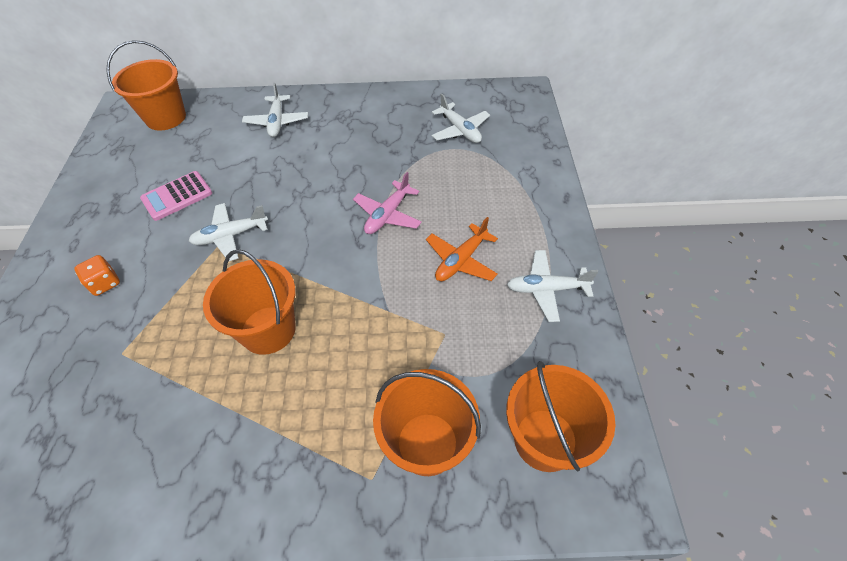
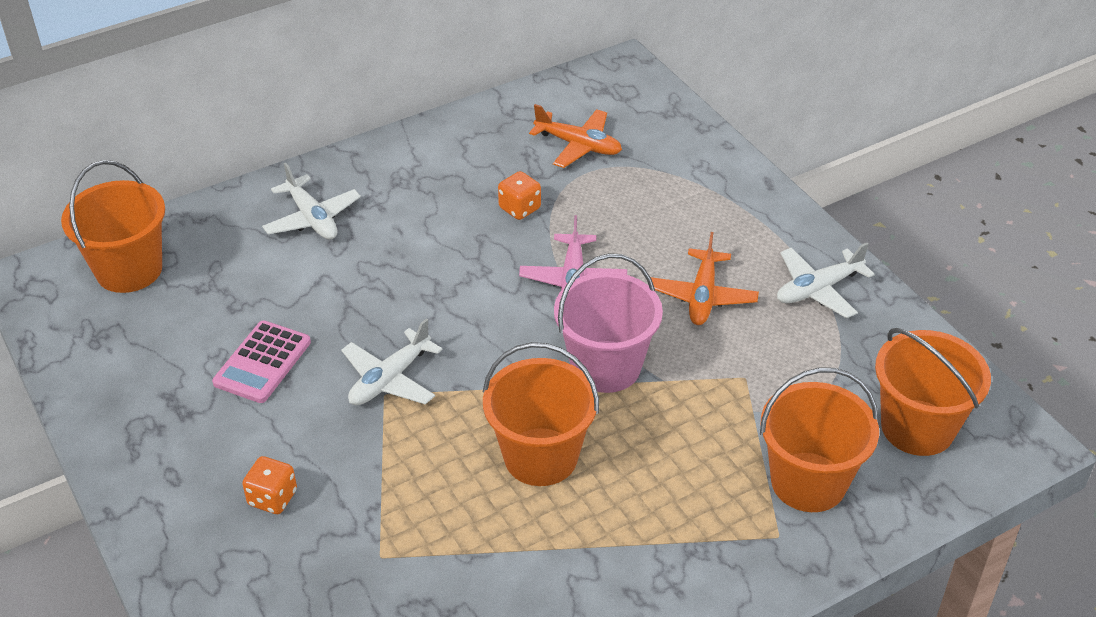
camera: 30 degrees left, 10 degrees down
(359, 284) = (606, 366): none -> pink bucket
(393, 157) = (520, 208): none -> orange dice
(460, 130) = (578, 145): white plane -> orange plane

